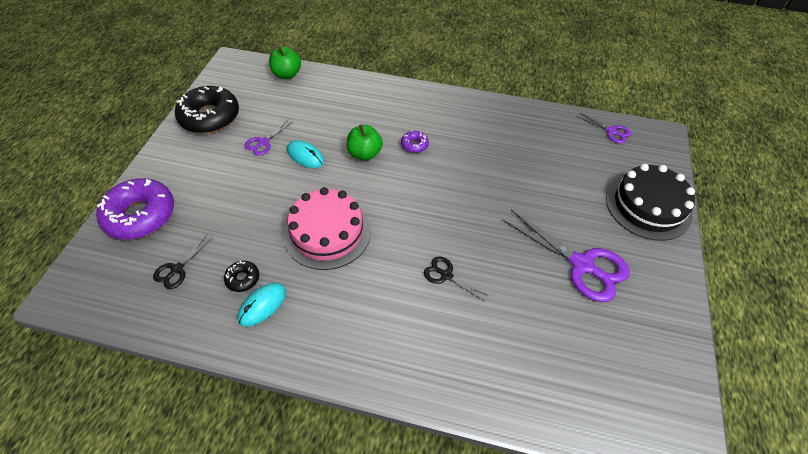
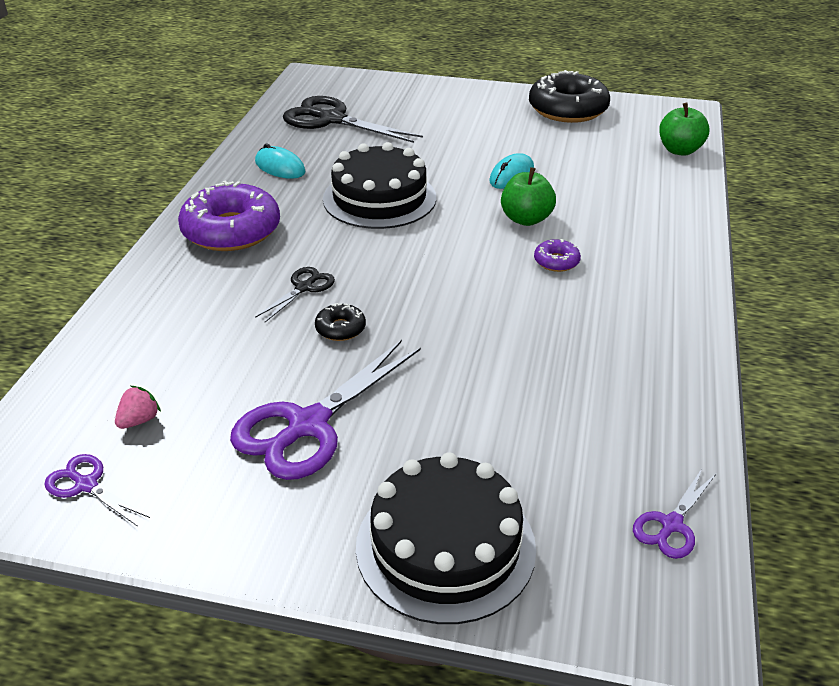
camera: 90 degrees right, 15 degrees down
(140, 215) = (403, 93): purple donut -> purple donut (231, 230)
(177, 269) = (332, 119): black scissors -> black scissors, size x2.00
(243, 279) = (316, 153): black donut -> black donut (340, 328)
(263, 142) = (530, 146): purple scissors -> purple scissors (86, 485)
(327, 232) = (379, 198): pink cake -> black cake
(598, 359) = (139, 420): none -> pink strawberry

